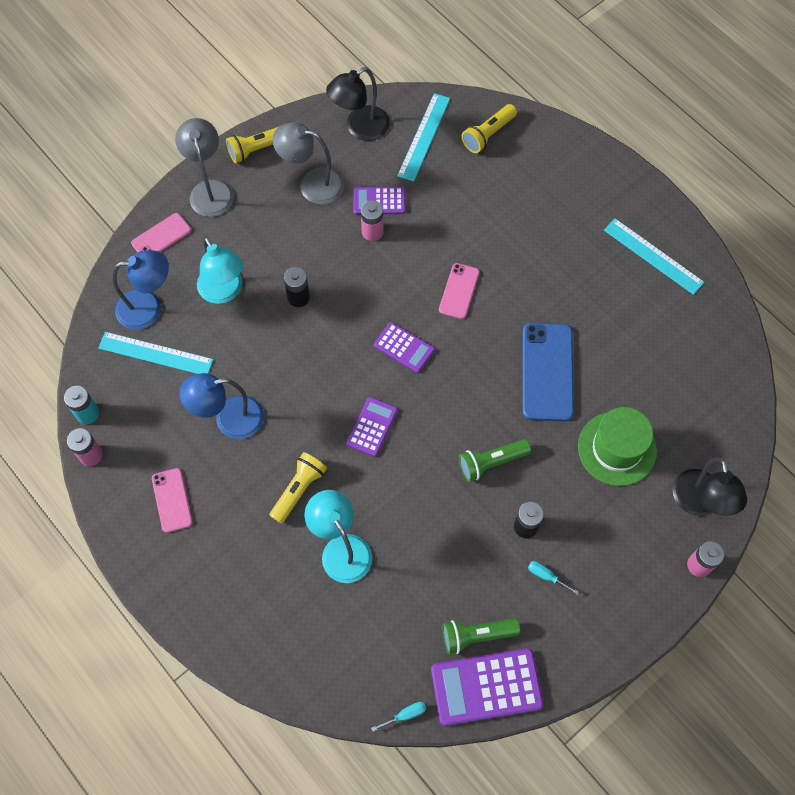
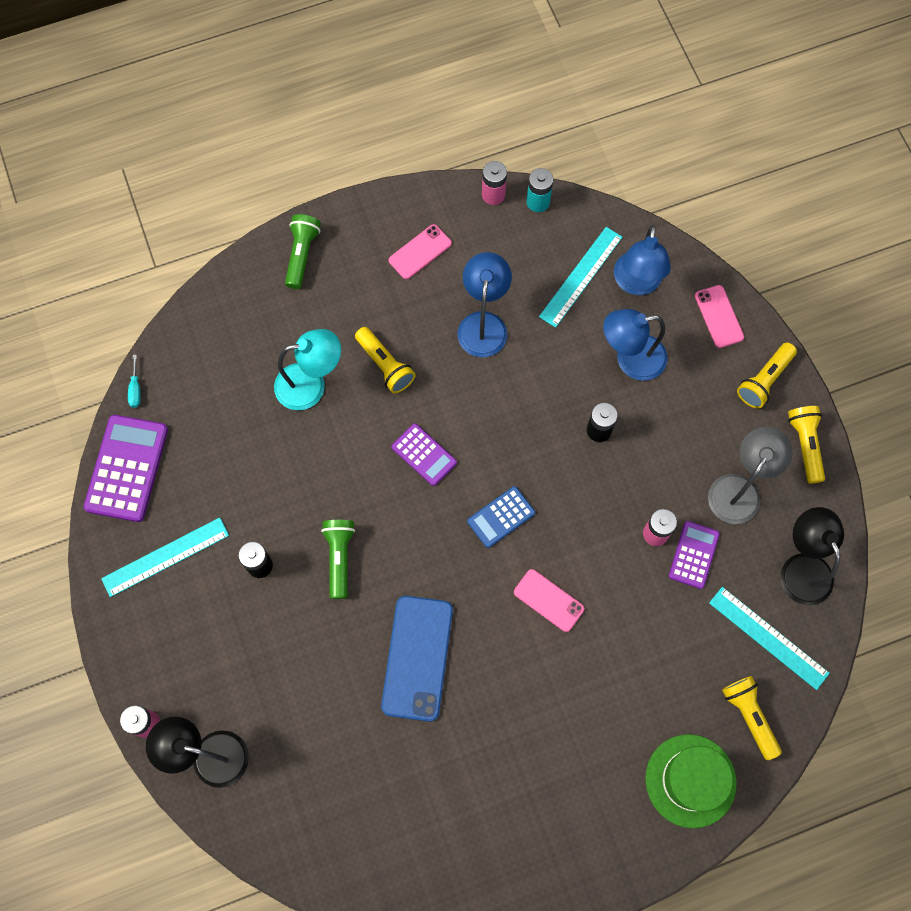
camera: 110 degrees right, 5 degrees up
(172, 500) = (420, 252): pink phone -> pink phone turned 45 degrees counterclockwise
(210, 190) = (764, 380): grey lamp -> yellow flashlight
(224, 292) = (630, 359): turquoise lamp -> blue lamp
(404, 348) = (501, 517): purple calculator -> blue calculator
(477, 636) = (176, 477): green flashlight -> green flashlight (302, 255)
(546, 576) = (202, 565): turquoise screwdriver -> none
(547, 372) = (417, 658): blue phone -> blue phone turned 75 degrees clockwise
(617, 448) = (302, 695): green hat -> green hat (690, 780)
(653, 256) = (517, 846): turquoise ruler -> turquoise ruler (165, 557)

